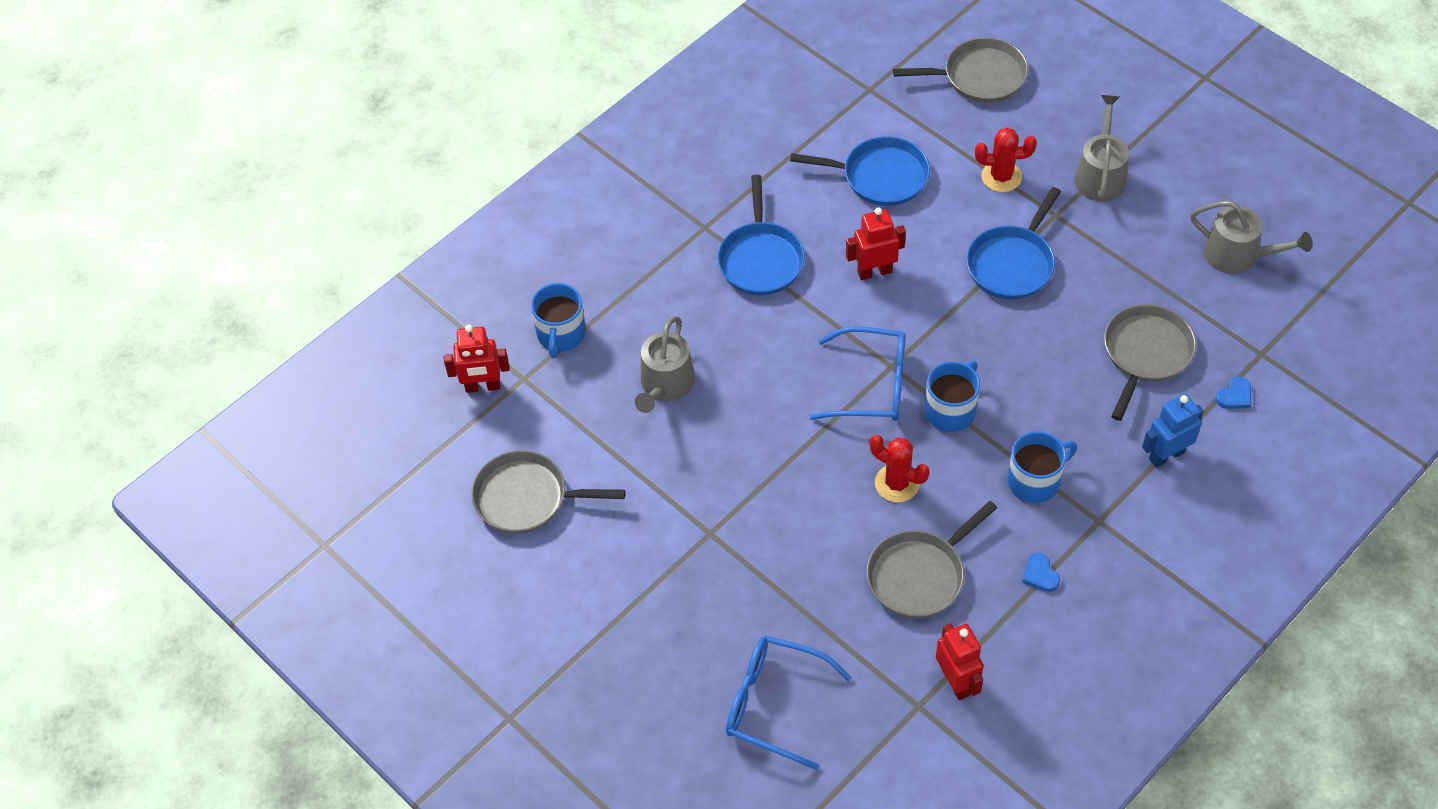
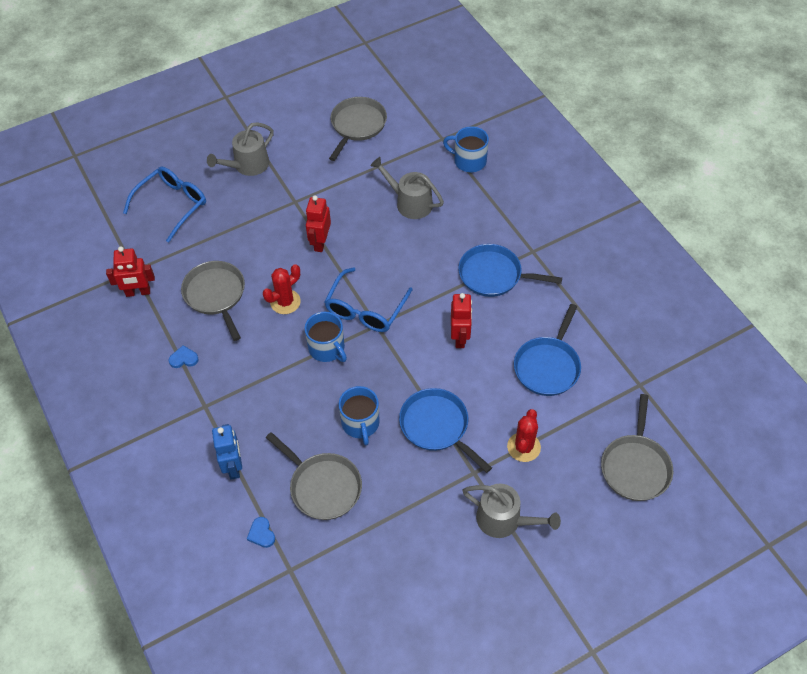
camera: 105 degrees right, 0 degrees up
(483, 386) = (443, 119): red robot -> red robot (320, 242)
(1035, 480) = (251, 379): blue mug -> blue mug (360, 423)
(1237, 255) = (388, 593): grey watering can -> grey watering can (248, 165)

